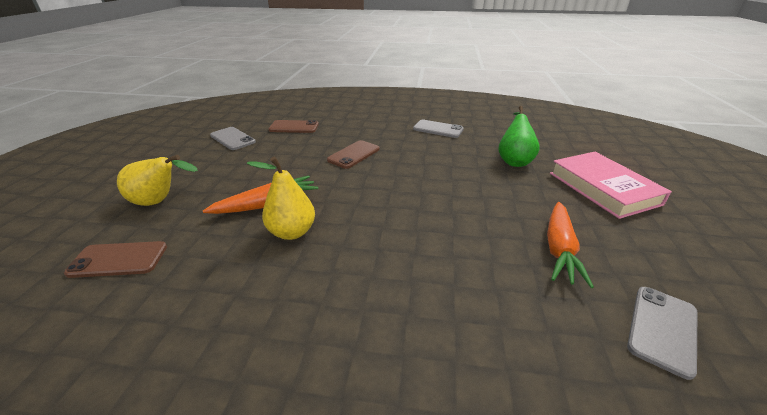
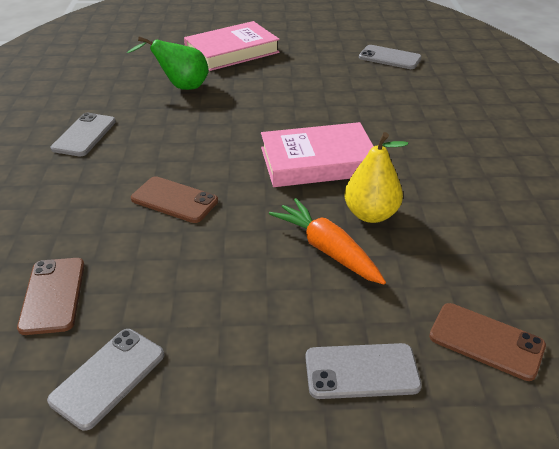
camera: 100 degrees left, 5 degrees up
(118, 259) = (486, 341): brown phone -> brown phone turned 45 degrees counterclockwise
(160, 202) = (361, 371): yellow pear -> grey phone
(380, 216) = (318, 161): none -> pink book
(559, 249) = (329, 78): orange carrot -> none

